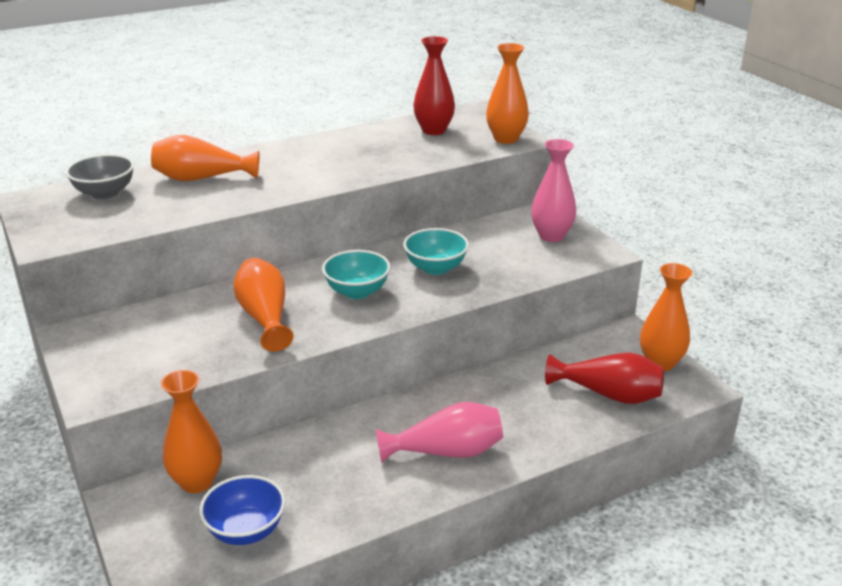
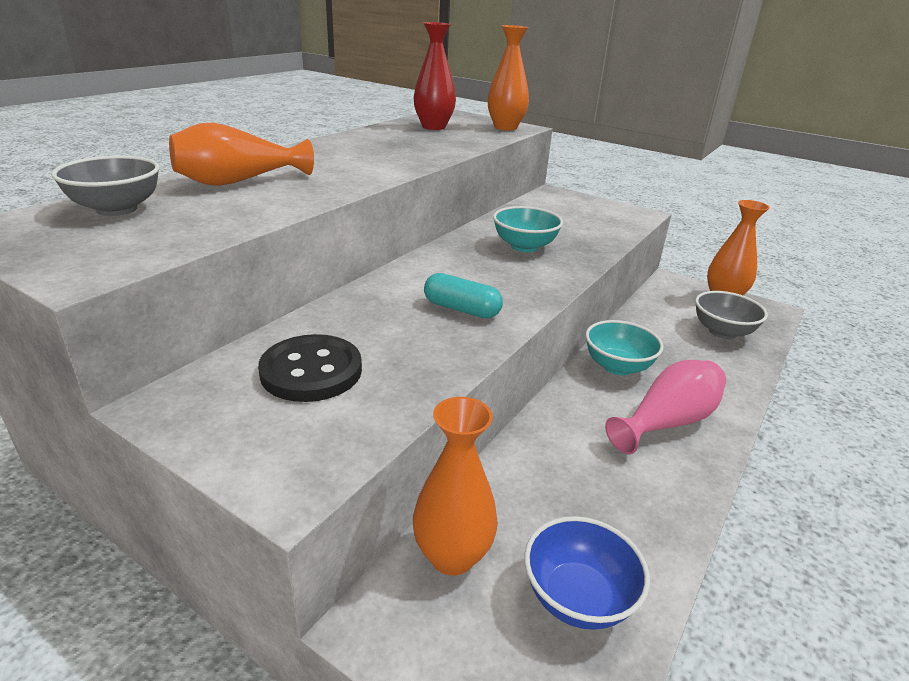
camera: 30 degrees left, 0 degrees up
(167, 334) = (311, 371): none -> black button
(265, 317) = (412, 324): orange vase -> none
(313, 314) = (461, 309): none -> turquoise capsule
(357, 291) = (479, 280): turquoise bowl -> turquoise bowl (617, 366)
(551, 236) = (583, 208): pink vase -> none
(609, 394) = (722, 332): red vase -> grey bowl

